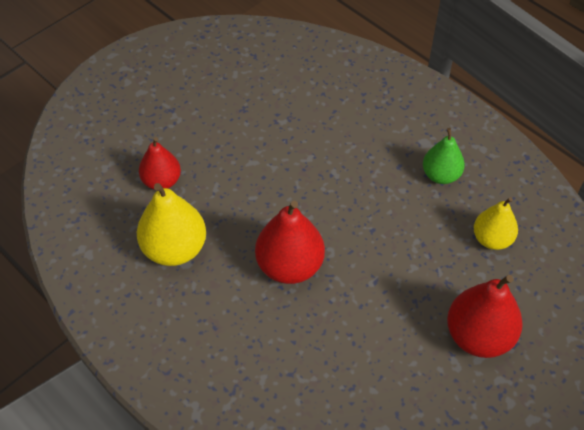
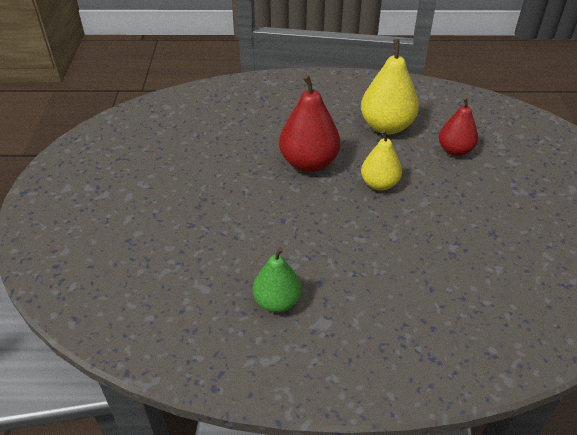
camera: 135 degrees right, 10 degrees down
(478, 336) = (139, 207): red pear -> none
(492, 239) = (183, 279): yellow pear -> yellow pear (379, 184)

